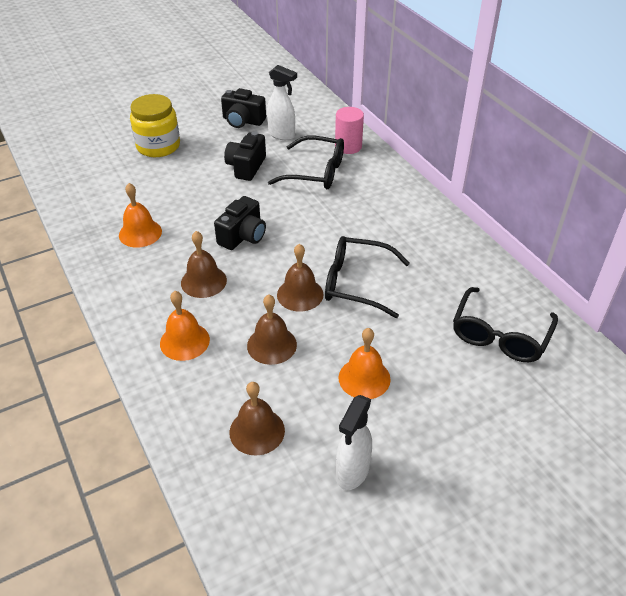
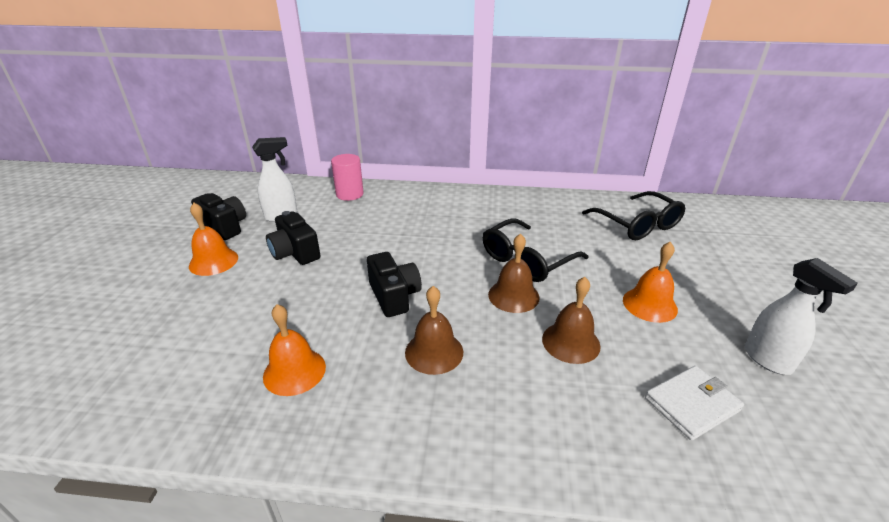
camera: 55 degrees left, 10 degrees down
(158, 146) = (166, 294): yellow jar -> none
(184, 341) = (518, 407): orange bell -> orange bell (213, 261)
(243, 121) = (224, 227): black camera -> black camera turned 105 degrees counterclockwise
(257, 431) = (691, 404): brown bell -> white wallet
(316, 172) = (359, 221): black glasses -> none

